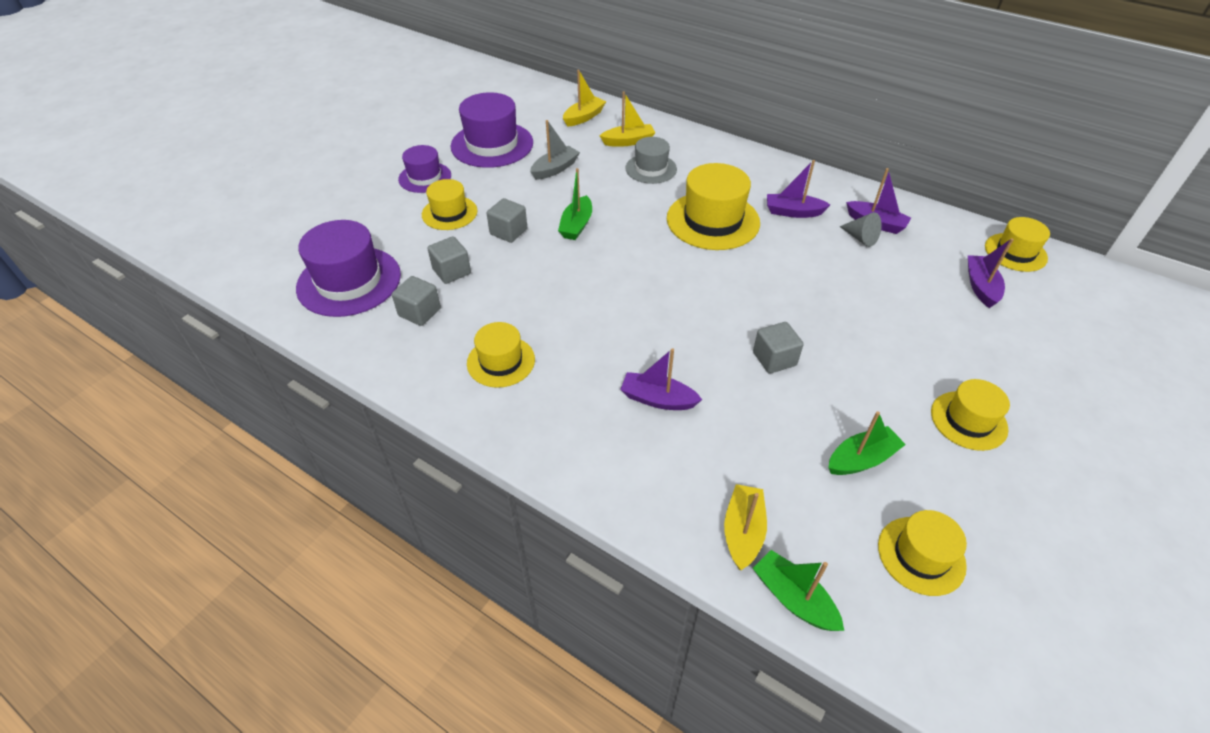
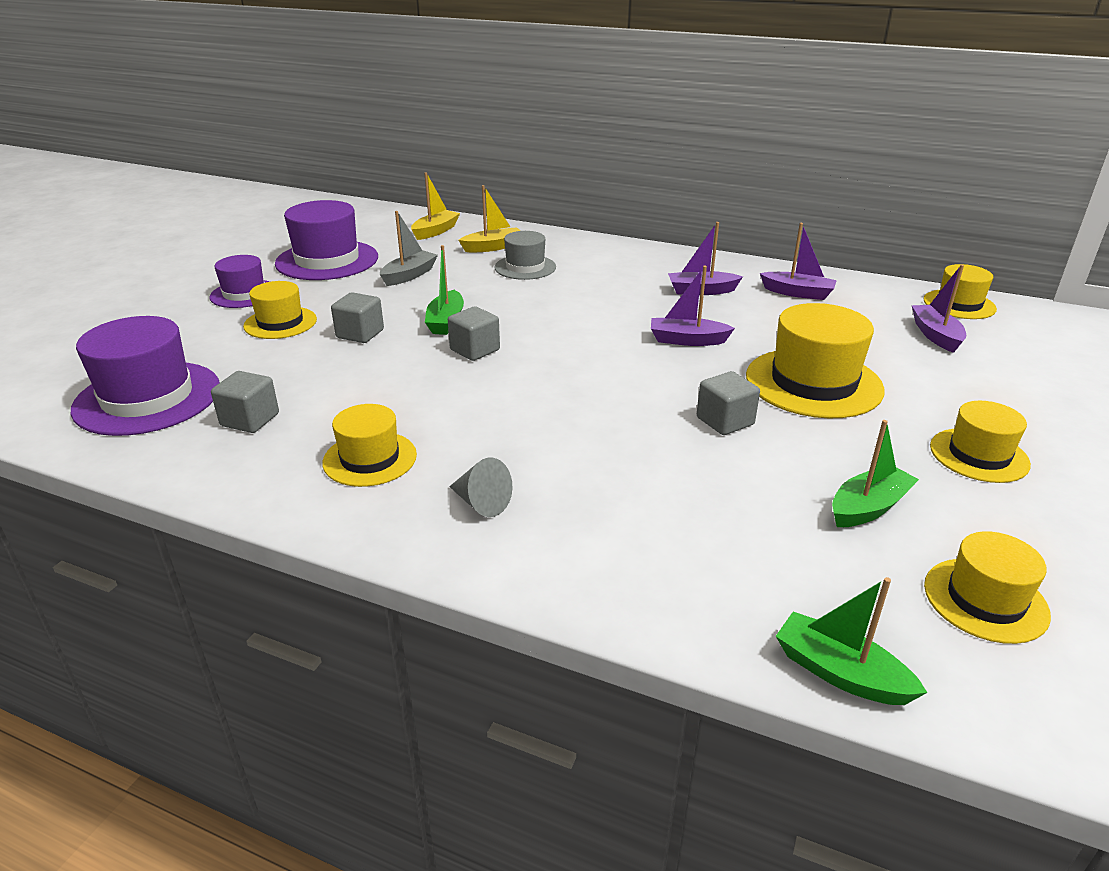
camera: 10 degrees left, 15 degrees down
(452, 271) = (290, 376): grey cube -> grey cube (475, 350)
(658, 399) = (589, 475): purple boat -> purple boat (687, 340)
(713, 220) = (610, 305): yellow hat -> yellow hat (813, 383)
(743, 532) = (745, 604): yellow boat -> none
(860, 238) = (785, 306): grey cone -> grey cone (481, 503)

